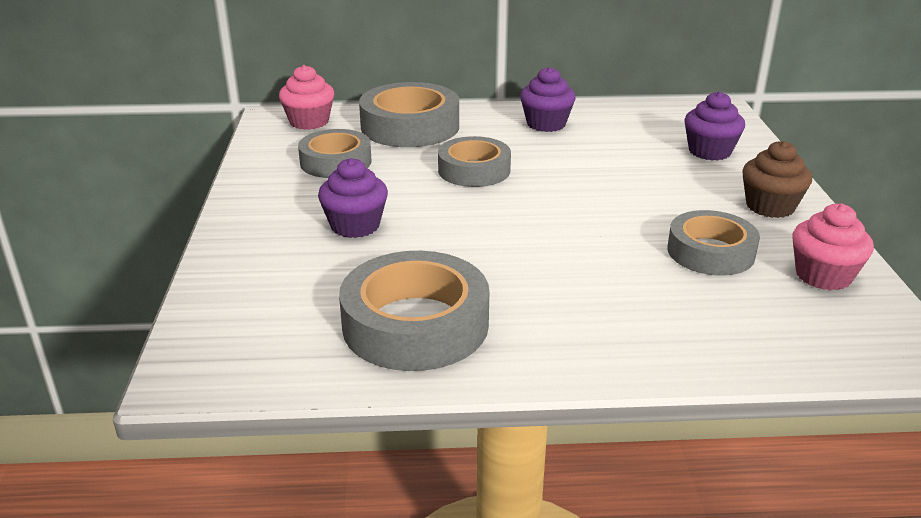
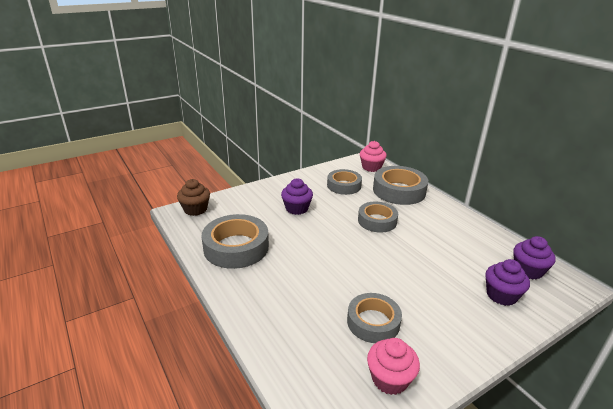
camera: 60 degrees right, 0 degrees up
(546, 124) = (455, 226): purple cupcake -> purple cupcake (528, 270)
(770, 206) = (456, 338): brown cupcake -> brown cupcake (195, 209)

